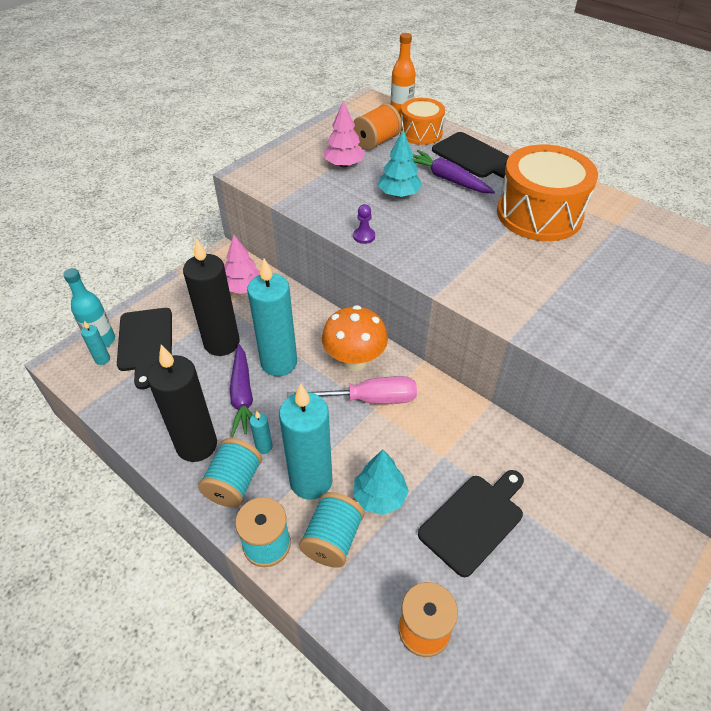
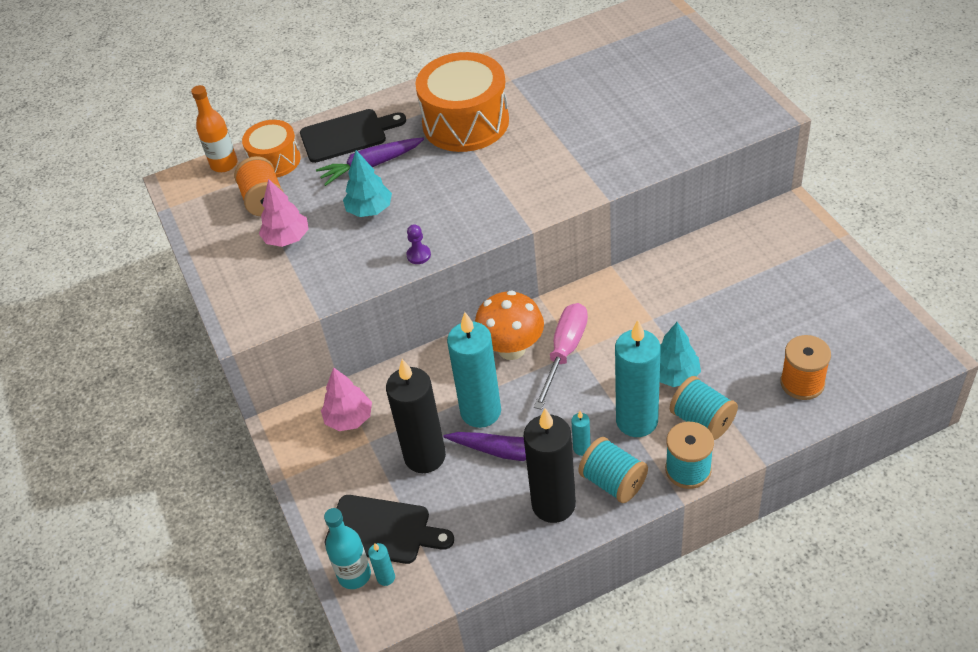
camera: 60 degrees left, 0 degrees up
(474, 520) = (723, 320): black cutting board -> none

